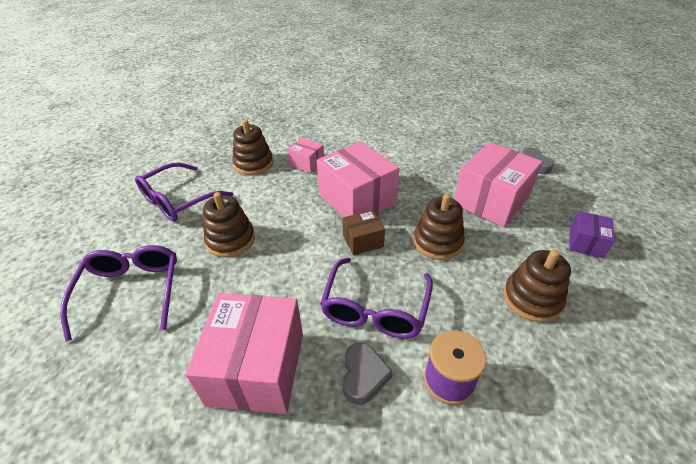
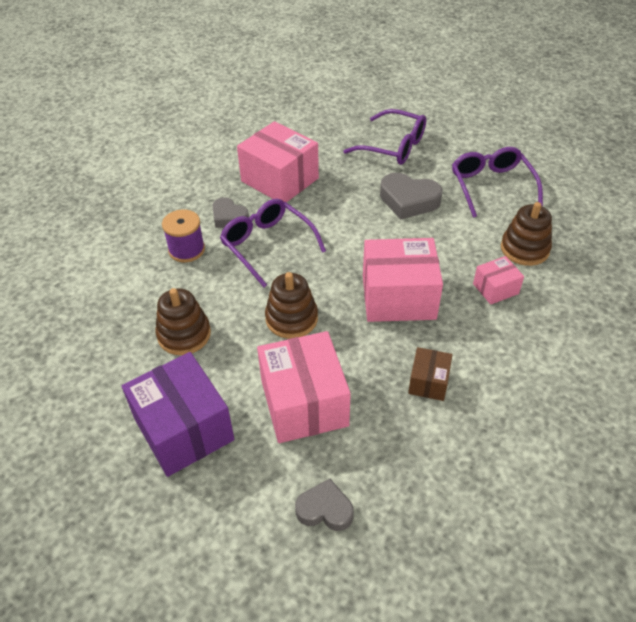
camera: 125 degrees right, 5 degrees up
(230, 240) = (408, 200): brown stacking toy -> grey heart
(363, 241) = (338, 272): brown box -> brown box (428, 382)
(585, 243) = (184, 429): purple box -> purple box, size x1.98

